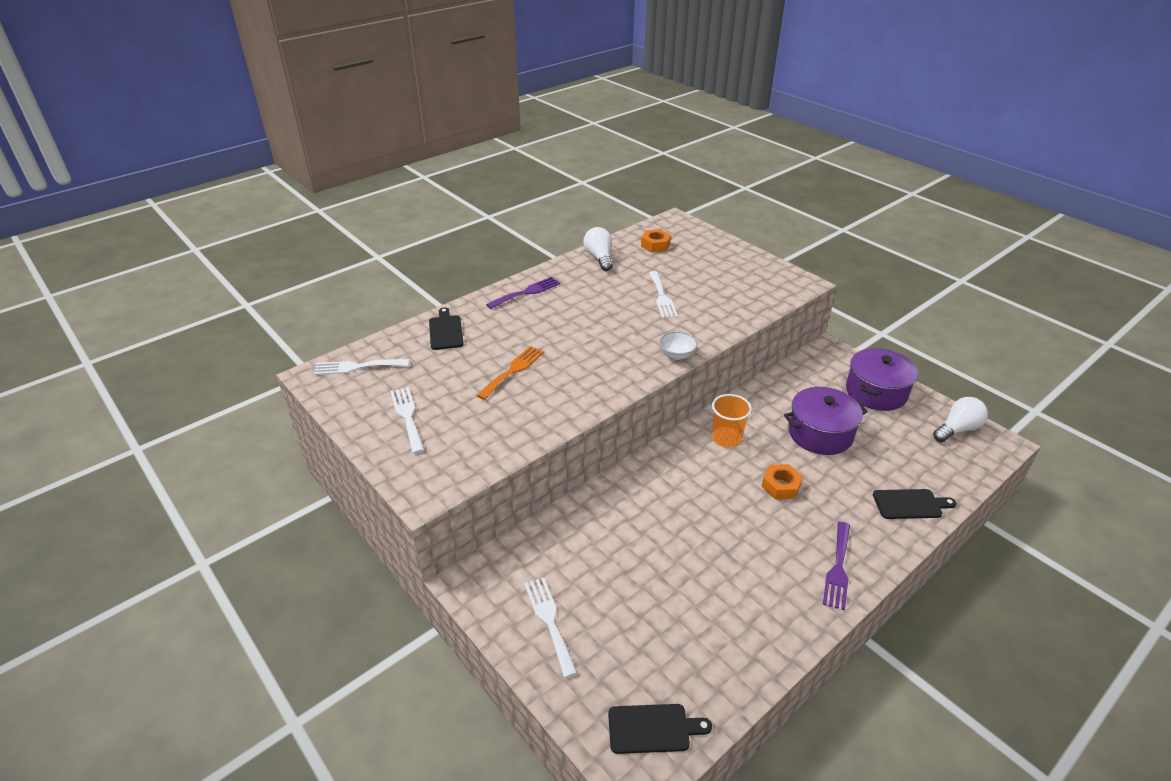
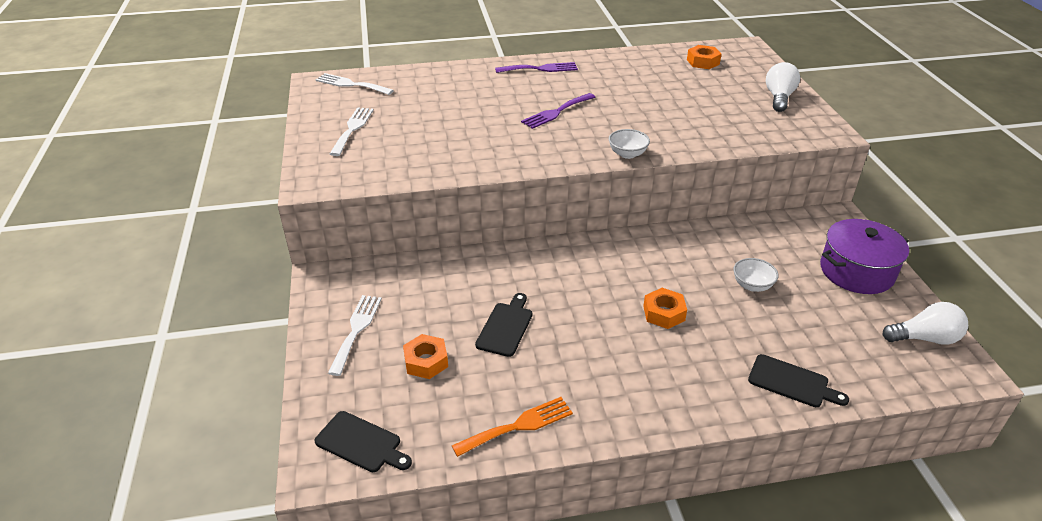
camera: 30 degrees right, 0 degrees up
(446, 331) = (443, 79): black cutting board -> black cutting board (506, 327)
(513, 370) = (467, 122): orange fork -> orange fork (518, 426)
(599, 258) = (636, 59): white light bulb -> white light bulb (779, 98)
(638, 621) = (426, 361): none -> orange nut
(662, 297) = (663, 105): white fork -> none
(726, 438) = (648, 255): orange cup -> none
(820, 433) = (752, 285): purple pot -> white bowl
(838, 568) = (653, 403): purple fork -> purple fork (556, 112)

